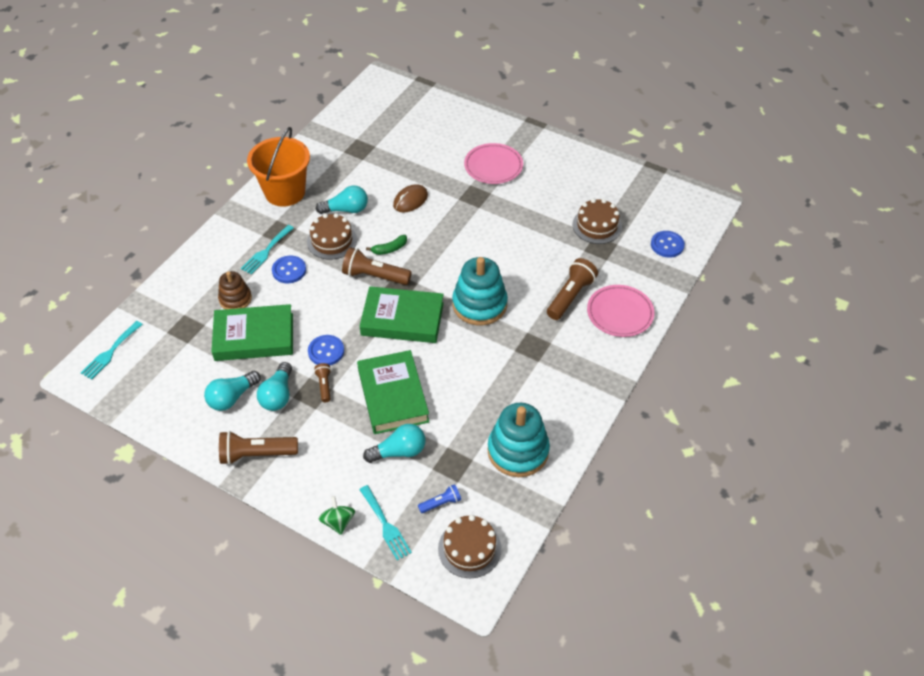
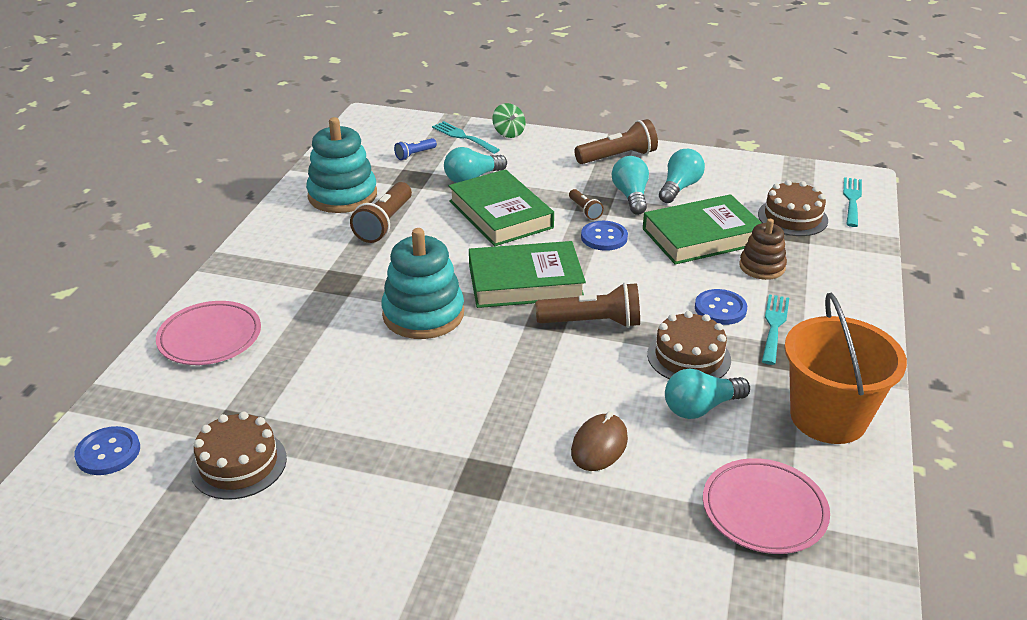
camera: 165 degrees right, 15 degrees down
(390, 249) = (591, 361): green banana -> none
(469, 548) = (378, 135): brown cake -> brown cake (792, 217)
(493, 166) = (464, 551): pink plate -> pink plate (764, 510)
(570, 296) = (287, 346): brown flashlight -> brown flashlight (385, 224)

